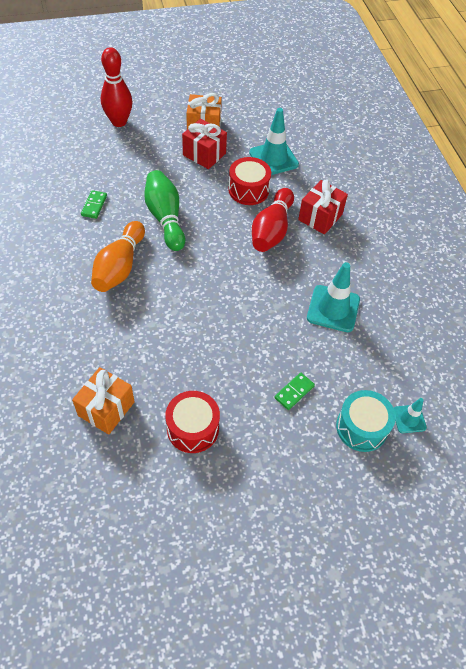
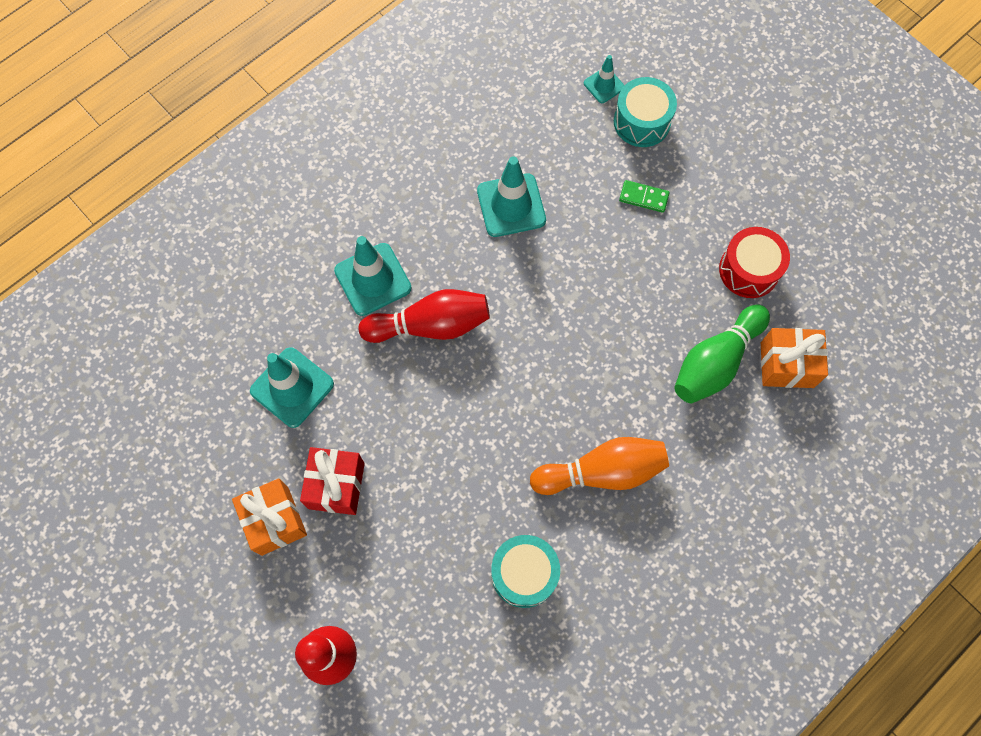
camera: 115 degrees left, 15 degrees up
(94, 205) = (524, 574): green domino -> turquoise drum
(165, 218) = (489, 466): green bowling pin -> green bowling pin (716, 362)
(248, 190) = (374, 389): red drum -> none
(320, 217) = (373, 279): red gift -> turquoise traffic cone

